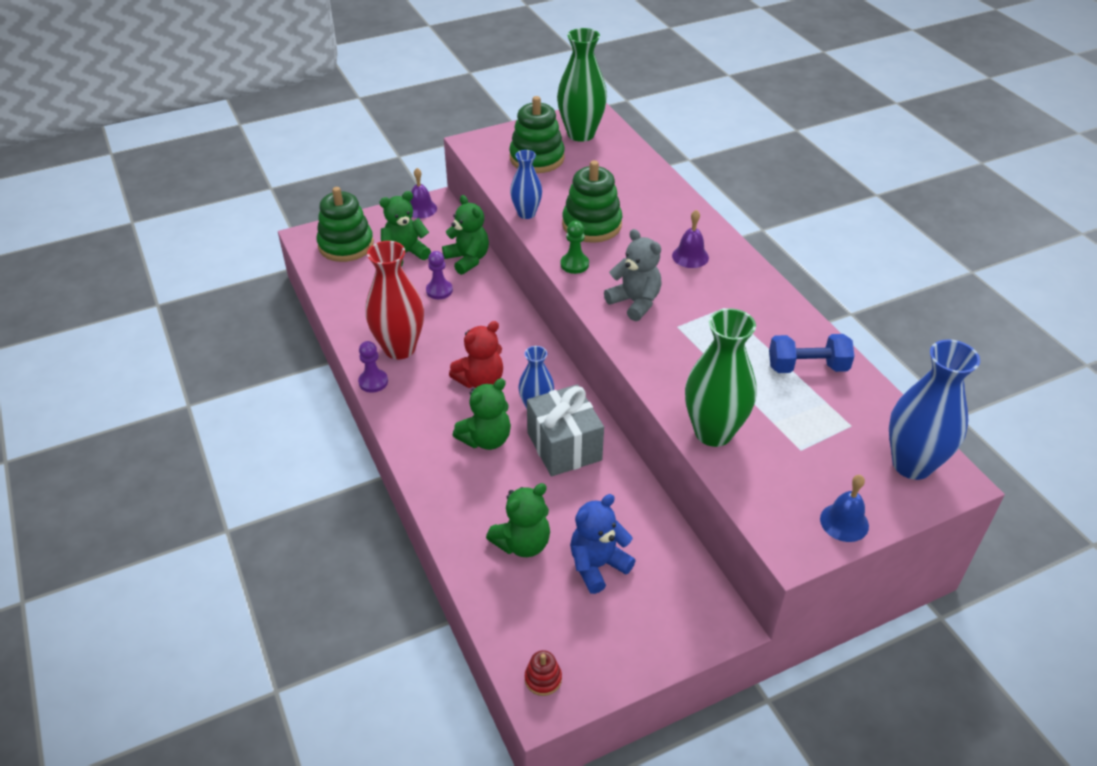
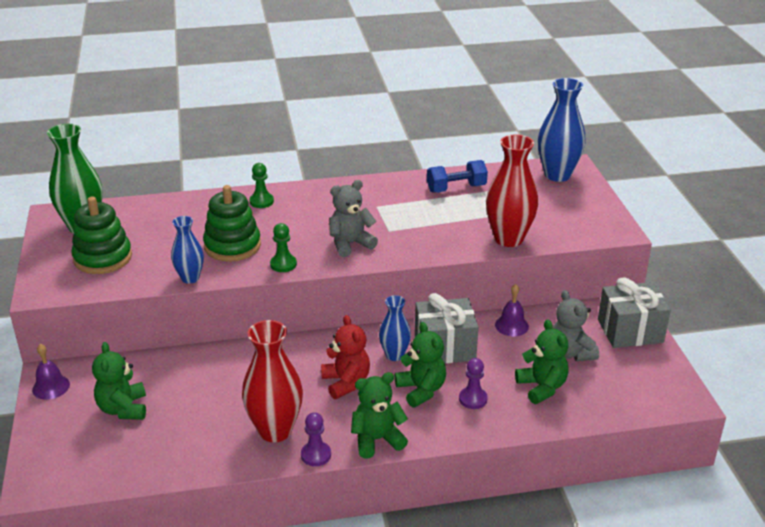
camera: 75 degrees left, 10 degrees down
(346, 245) = (74, 454): green stacking toy -> none
(439, 290) = (201, 391): purple pawn -> purple pawn (473, 399)
(467, 259) = (164, 365): green teddy bear -> green teddy bear (377, 439)
(543, 679) = (668, 397): red stacking toy -> none
(597, 565) = (570, 353): blue teddy bear -> grey teddy bear
(669, 628) = (630, 331): none -> grey gift
(684, 224) = (261, 201): none -> green pawn
(690, 256) = (306, 207): purple bell -> purple bell (511, 325)
(713, 432) = (508, 239): green vase -> red vase
(807, 367) = (456, 188): blue dumbbell -> blue dumbbell turned 60 degrees clockwise
(844, 522) = (600, 209): blue bell -> none

